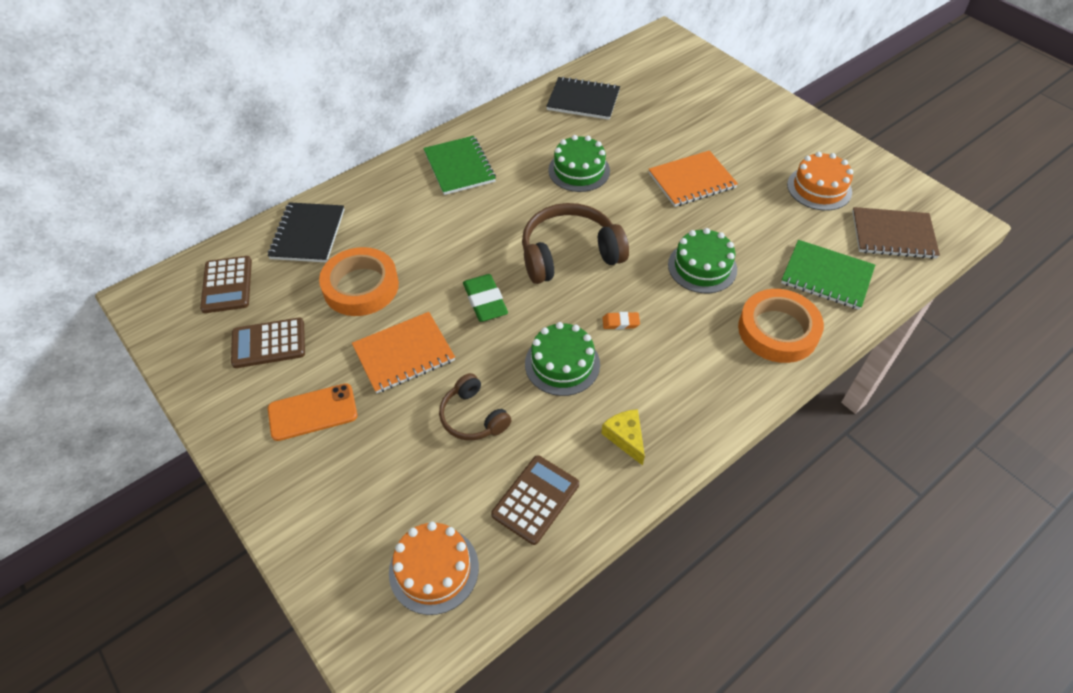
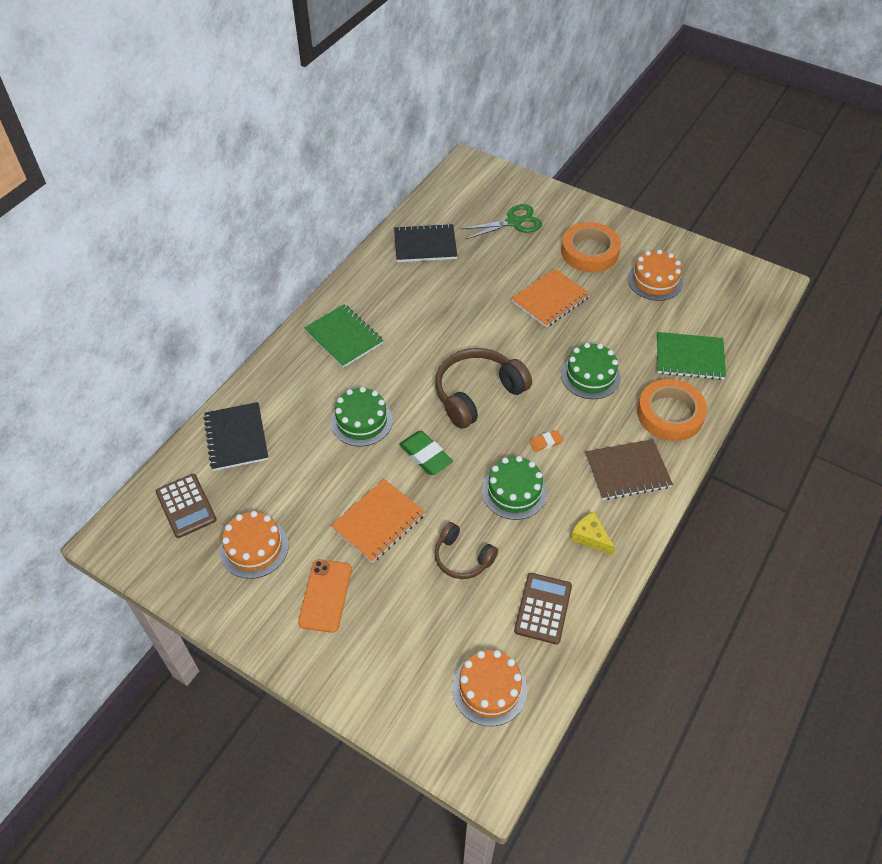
camera: 20 degrees left, 0 degrees up
(269, 343) = (254, 548): brown calculator -> orange cake
(312, 412) = (325, 595): orange phone -> orange phone turned 45 degrees counterclockwise
(361, 286) = (310, 473): orange tape -> orange tape (589, 252)
(579, 170) = (451, 314): green cake -> green cake (361, 421)
(686, 98) = (514, 222): none -> green scissors
(893, 235) = (726, 308): brown notebook -> brown notebook (627, 471)

